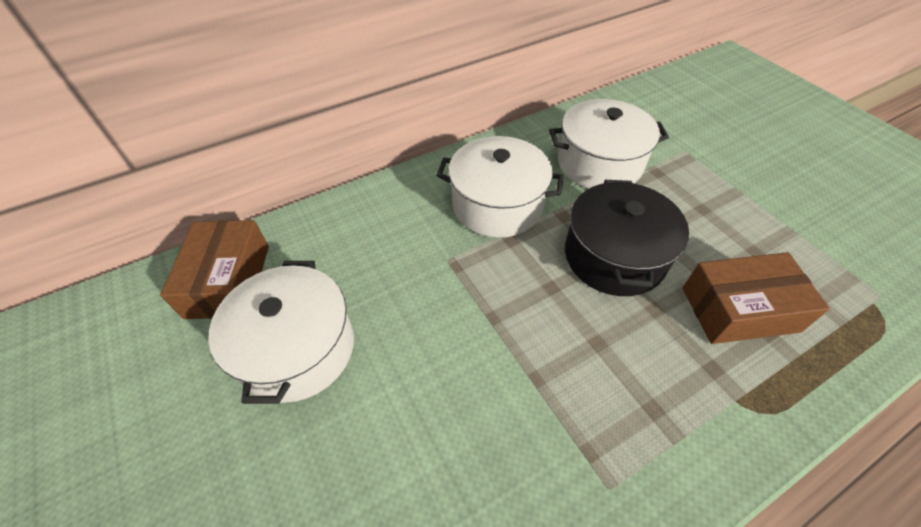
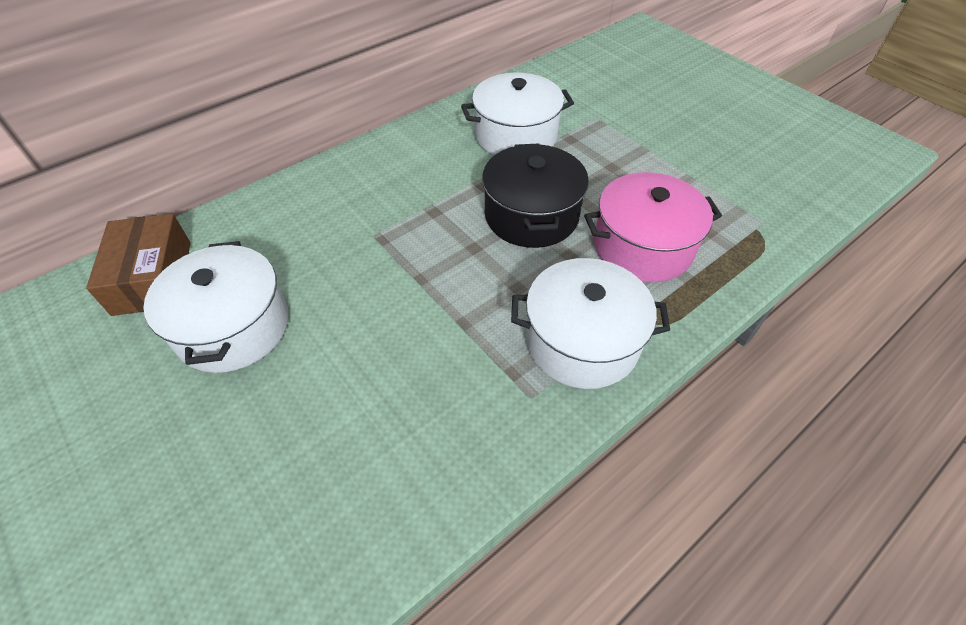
camera: 10 degrees left, 0 degrees up
(497, 204) = (419, 182): white pot -> white pot (582, 341)
(739, 309) = (642, 246): brown box -> pink pot

